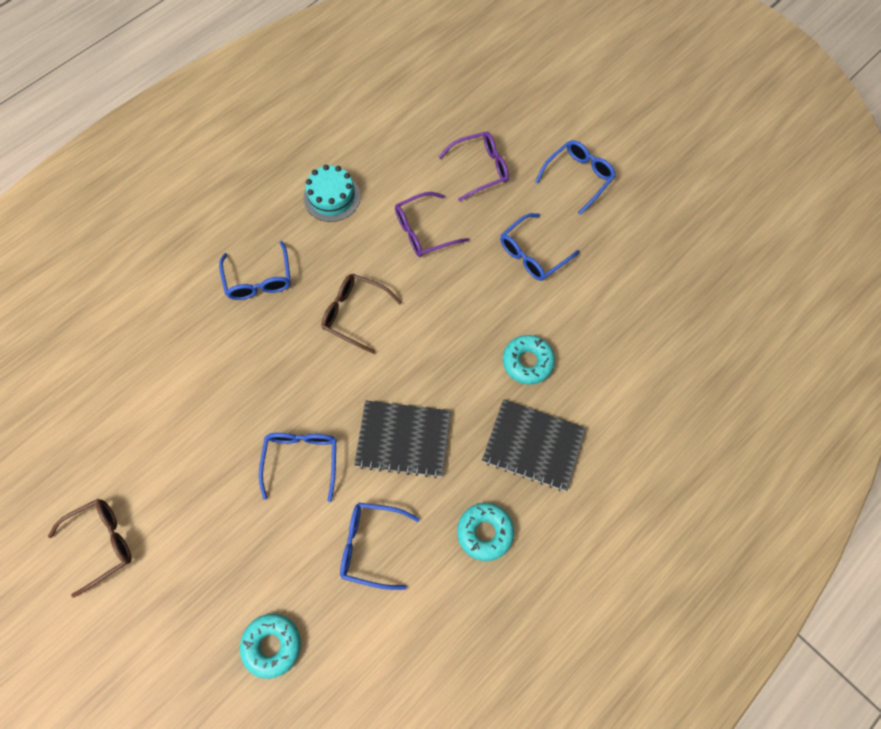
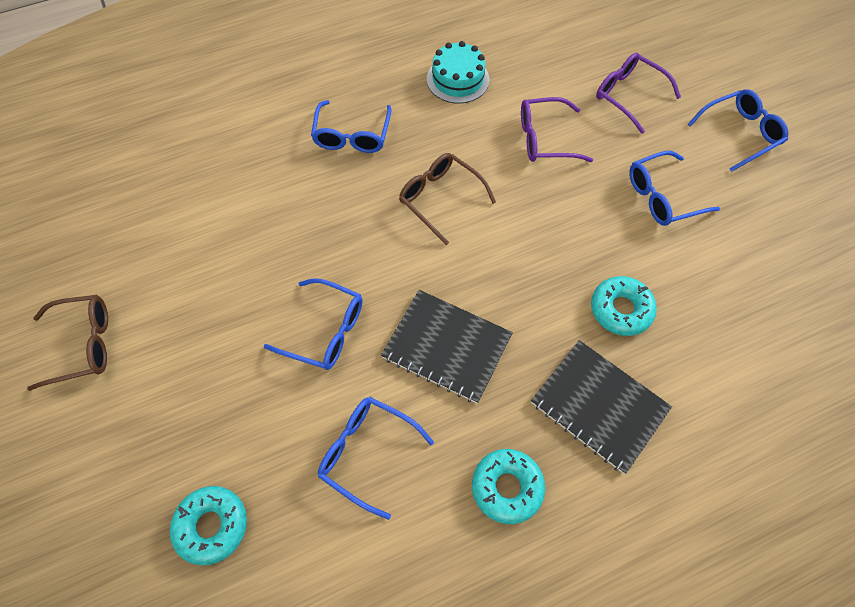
camera: 20 degrees right, 5 degrees down
(301, 460) = (325, 331): blue glasses -> blue glasses turned 90 degrees clockwise
(480, 169) = (628, 95): purple glasses -> purple glasses turned 135 degrees counterclockwise

